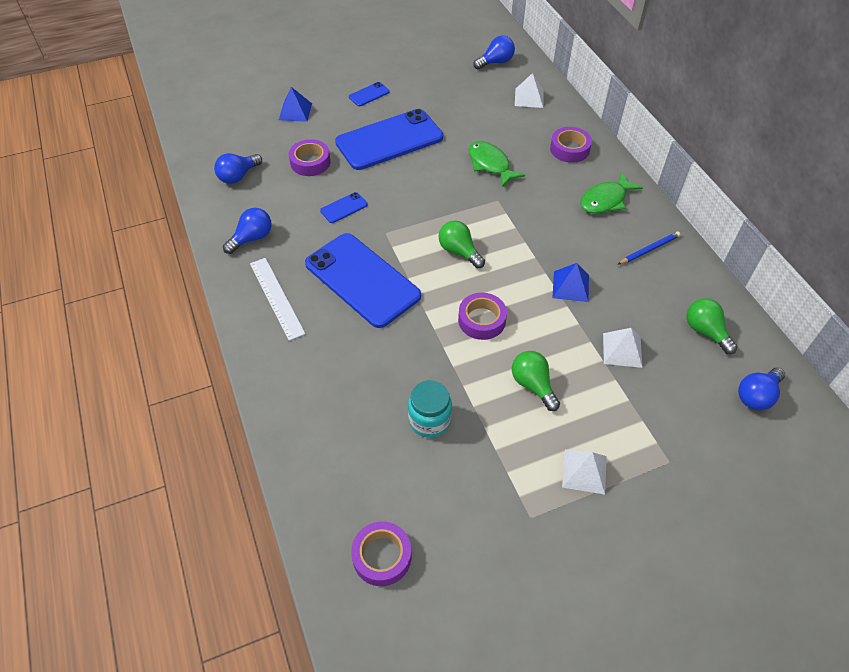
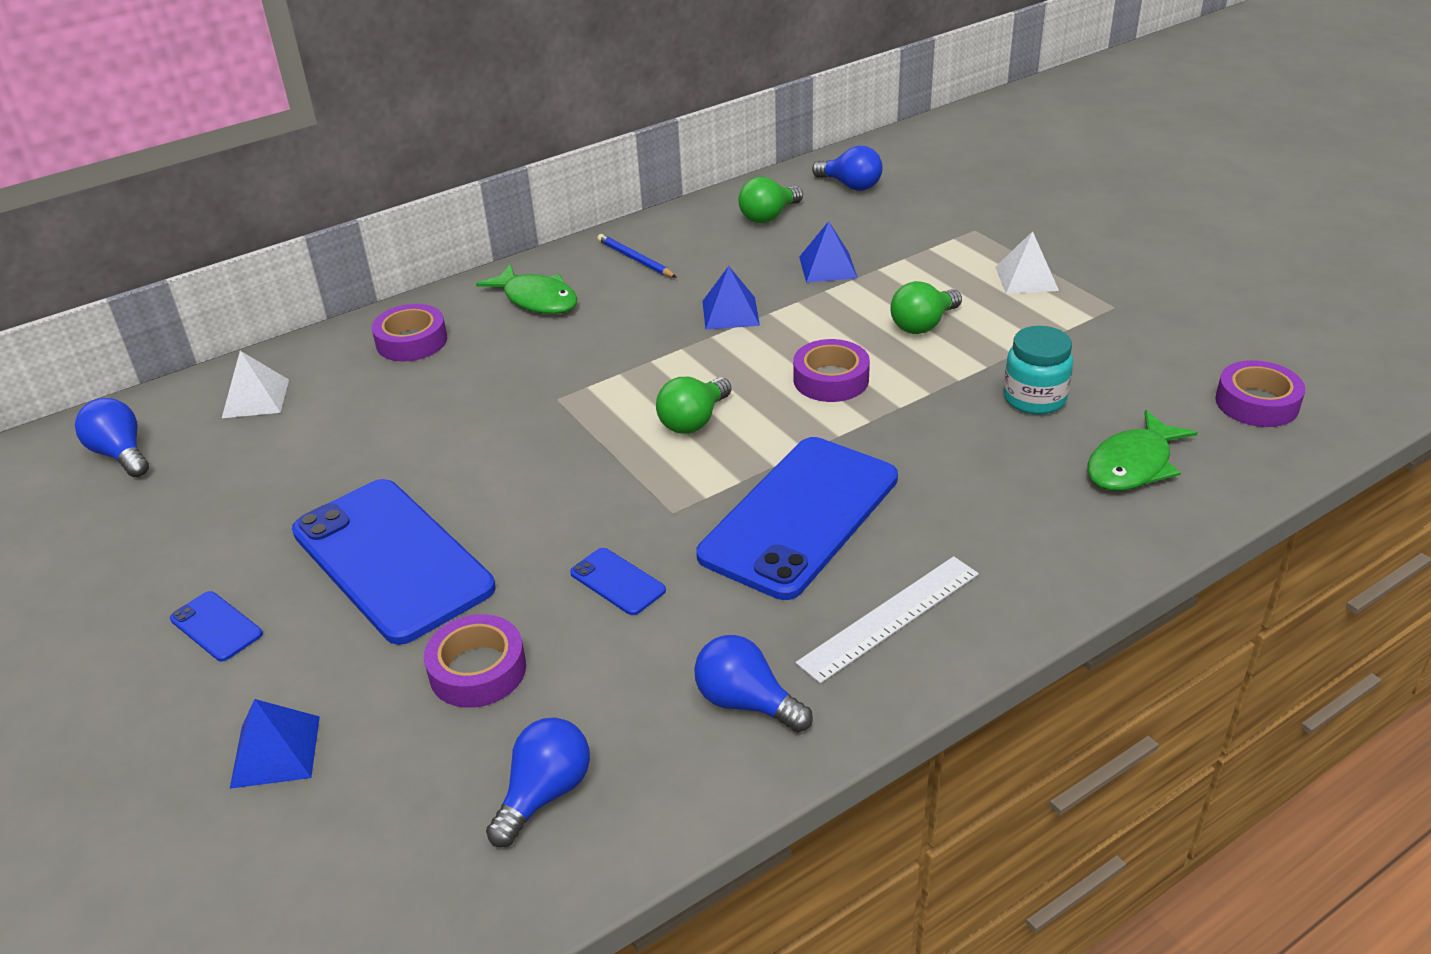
camera: 100 degrees left, 15 degrees down
(238, 176) = (545, 794): blue light bulb -> blue light bulb turned 90 degrees counterclockwise
(490, 164) = (461, 418): green fish -> green fish (1133, 465)
(622, 350) = (828, 267): white pyramid -> blue pyramid

